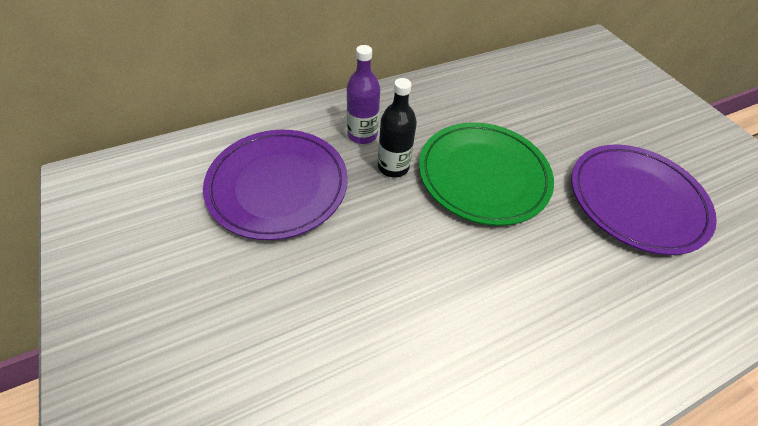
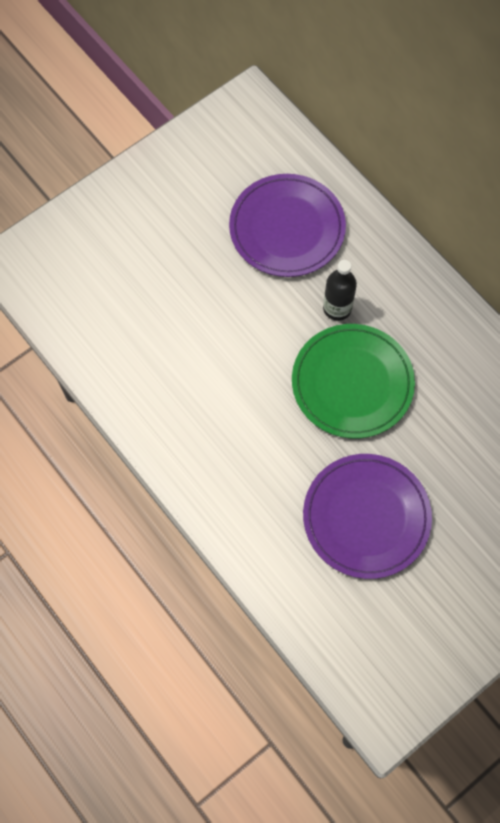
camera: 80 degrees right, 15 degrees up
(362, 135) = (367, 274): purple bottle -> none

